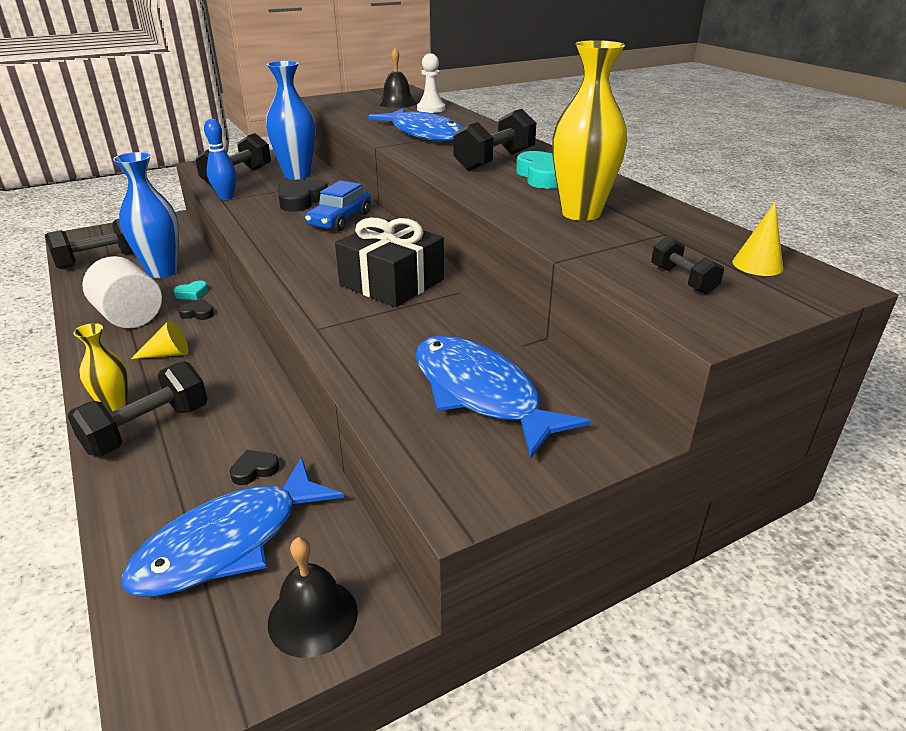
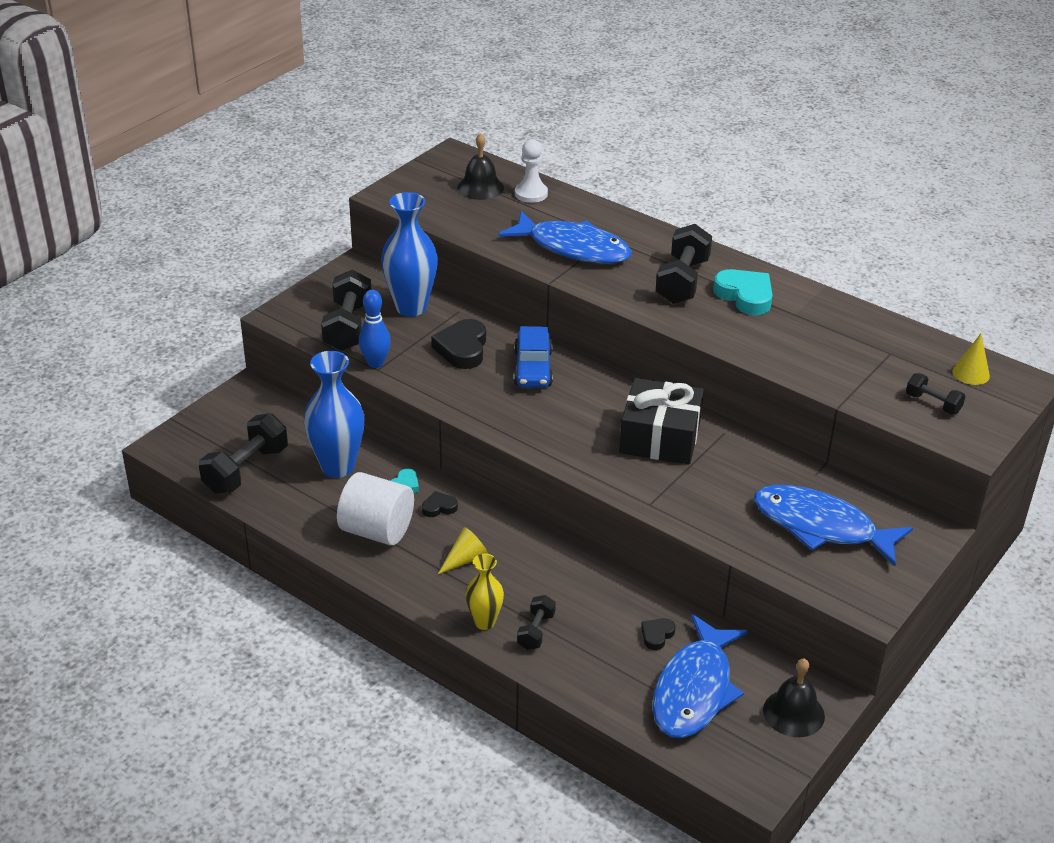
camera: 25 degrees left, 5 degrees up
(148, 429) = (536, 631): black dumbbell -> black dumbbell, size x0.54
(581, 213) = (813, 343): yellow vase -> none

